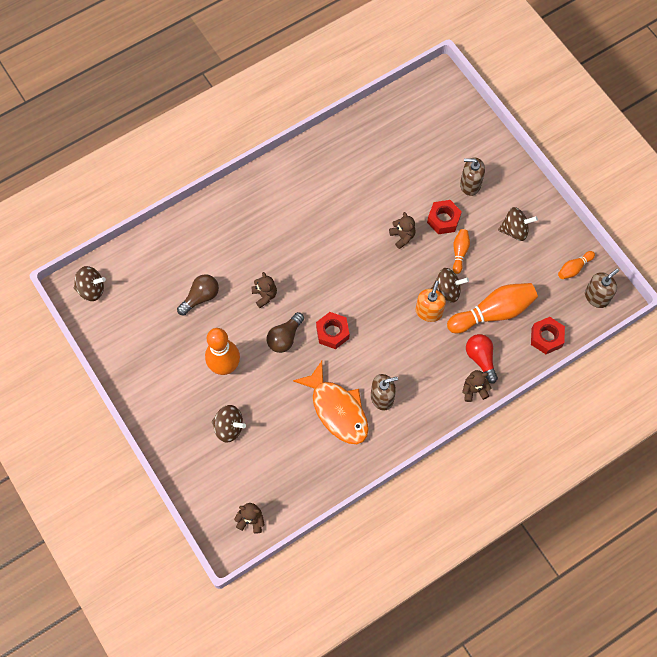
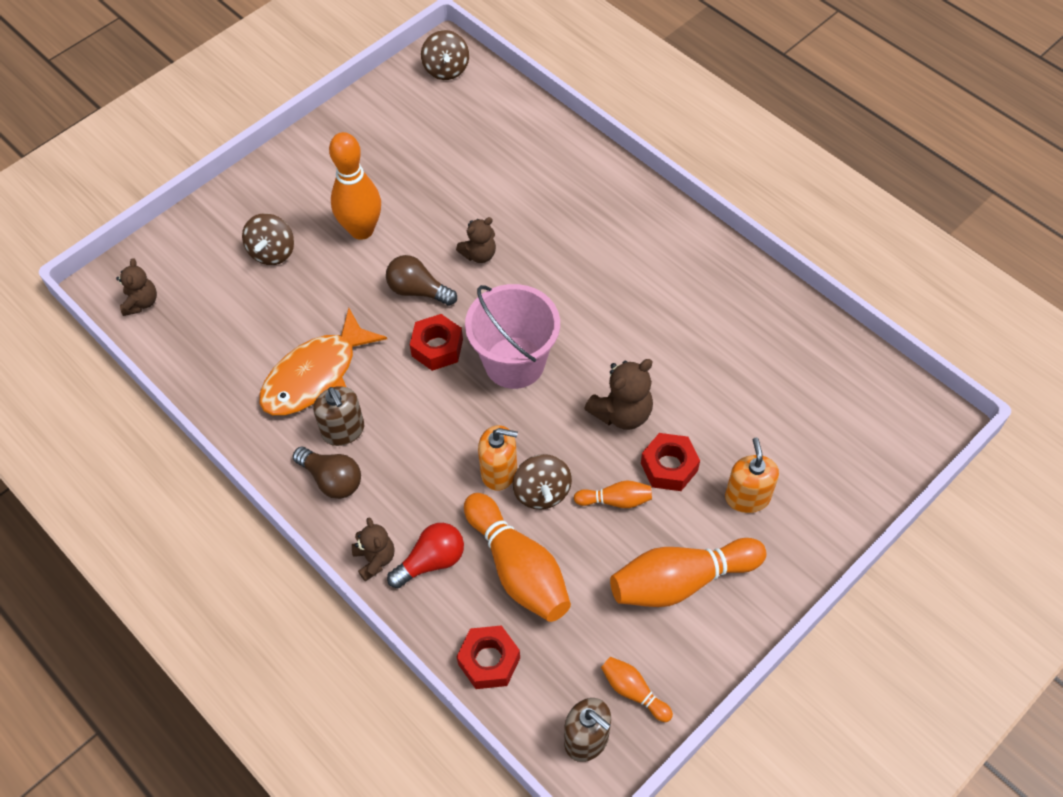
camera: 80 degrees right, 10 degrees down
(201, 297) = (460, 183): brown light bulb -> brown light bulb (332, 479)
(354, 289) = (514, 362): none -> pink bucket
(402, 236) = (622, 413): brown teddy bear -> brown teddy bear, size x1.52
(470, 184) = (747, 497): brown soap dispenser -> orange soap dispenser
(515, 230) = (681, 581): brown spinning top -> orange bowling pin

